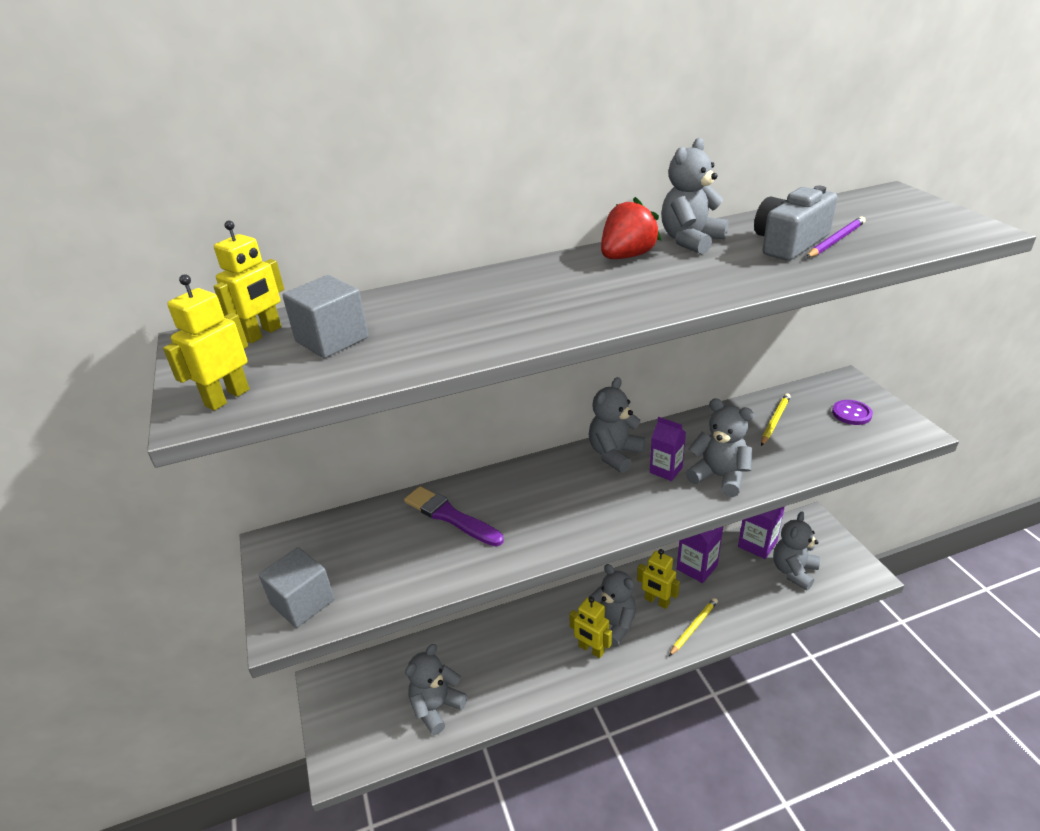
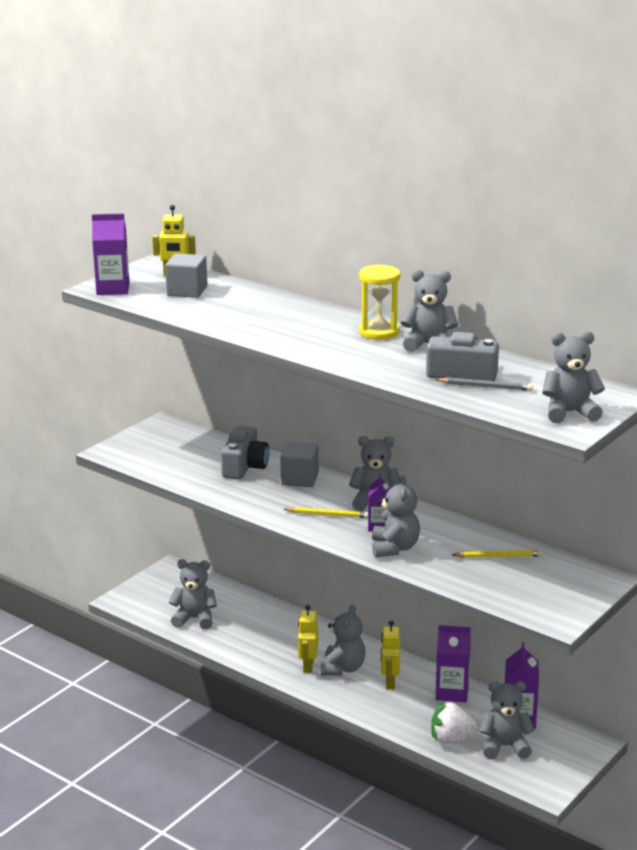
camera: 55 degrees right, 10 degrees down
(227, 398) = (113, 289): yellow robot -> purple carton
(302, 602) = (130, 449): grey cube -> grey cube (300, 479)
(450, 516) = (244, 466): purple brush -> grey camera
(627, 256) = (379, 332): red strawberry -> yellow hourglass
(693, 627) = (380, 708): yellow pencil -> yellow pencil (328, 514)
(767, 600) = (452, 739): none -> white strawberry
(835, 240) = (485, 386): purple pencil -> grey pencil
(851, 413) = (553, 588): purple button -> none
(932, 221) = (569, 413): none -> grey teddy bear

